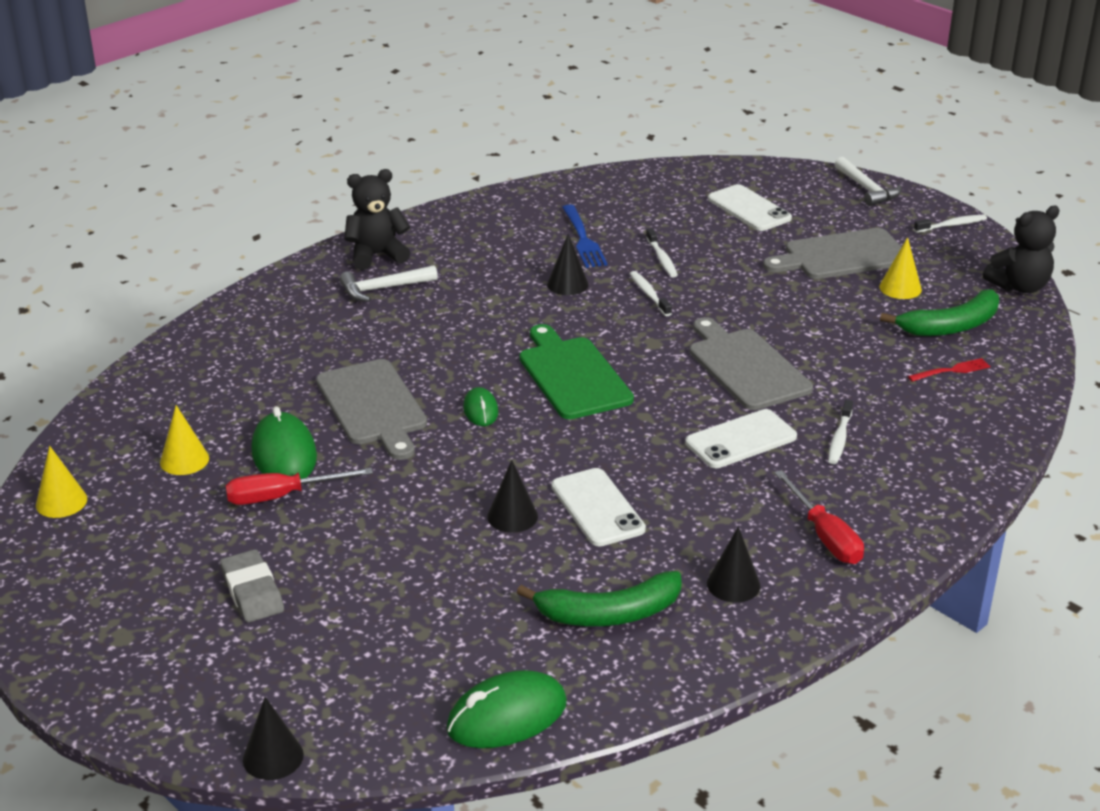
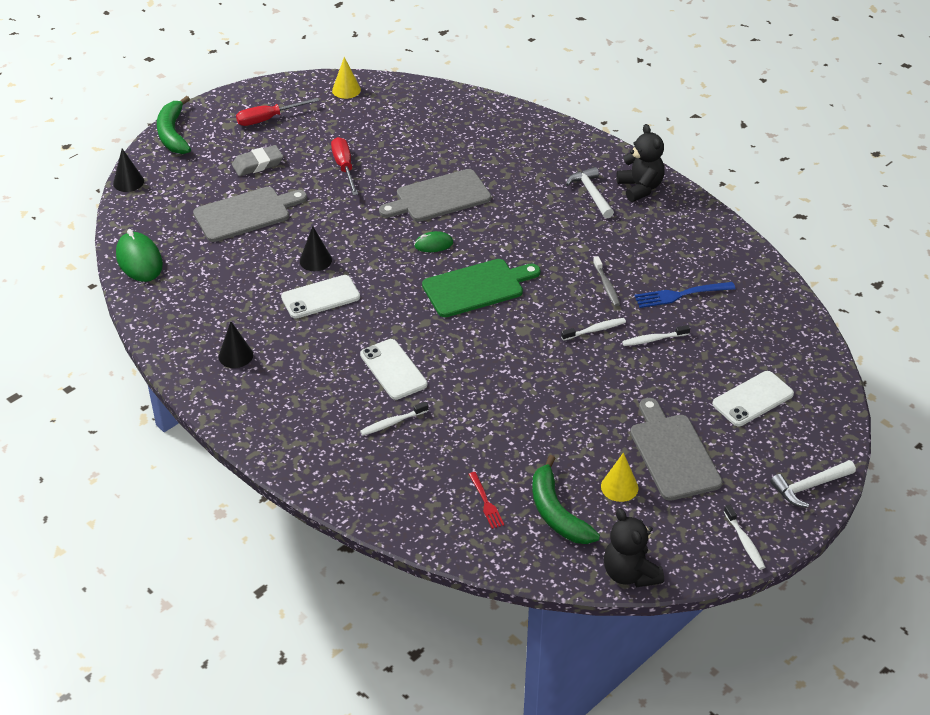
camera: 90 degrees right, 10 degrees up
(184, 460) = (383, 128): yellow cone -> none
(284, 454) = (387, 165): green mouse -> none
(567, 284) = (606, 286): black cone -> grey toothbrush
(609, 613) = (217, 301): green banana -> green banana (173, 134)
(746, 367) = (489, 379): grey cutting board -> grey cutting board (246, 214)
(825, 536) = (279, 403): red screwdriver -> red screwdriver (268, 119)
(839, 438) = (392, 423): white toothbrush -> white toothbrush turned 45 degrees counterclockwise

